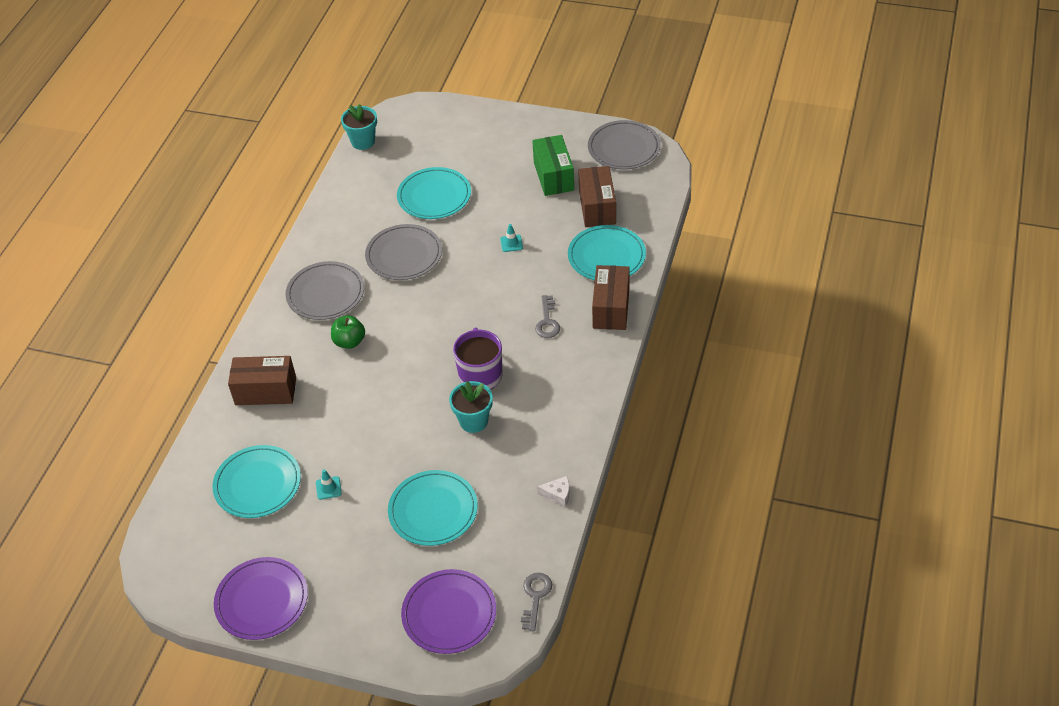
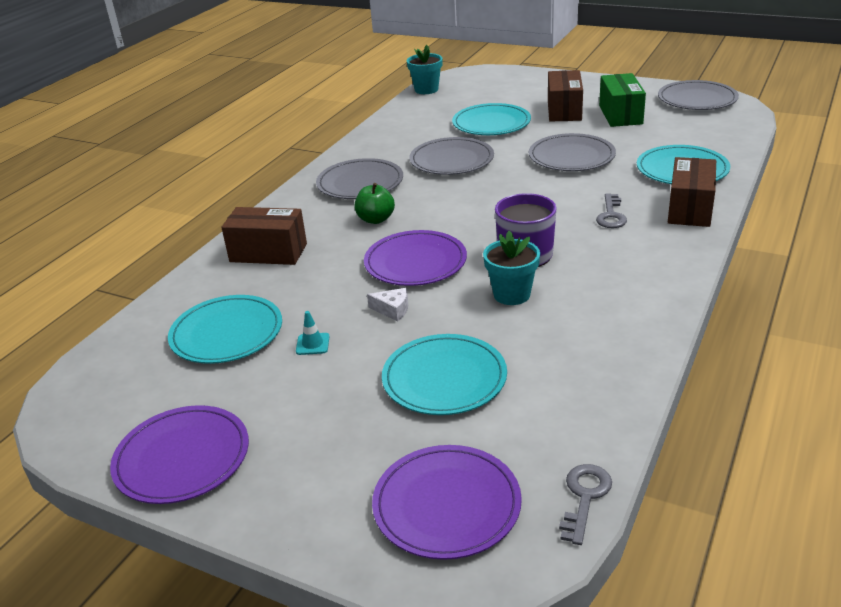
camera: 10 degrees right, 15 degrees down
(392, 392) = (415, 262): none -> purple plate
(511, 243) = (571, 157): turquoise traffic cone -> grey plate
(558, 494) = (622, 376): white cheese -> white cheese (392, 310)
(597, 207) = (669, 136): brown box -> brown box (564, 110)

